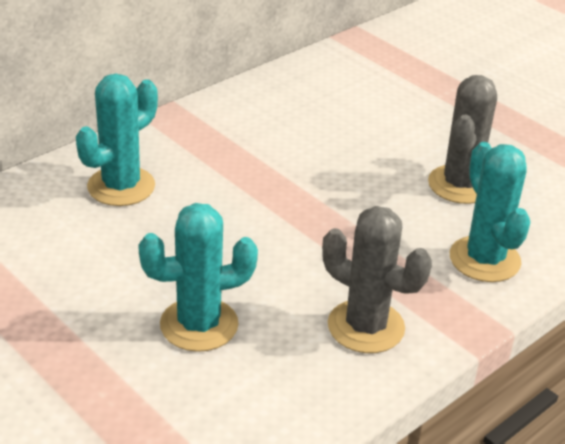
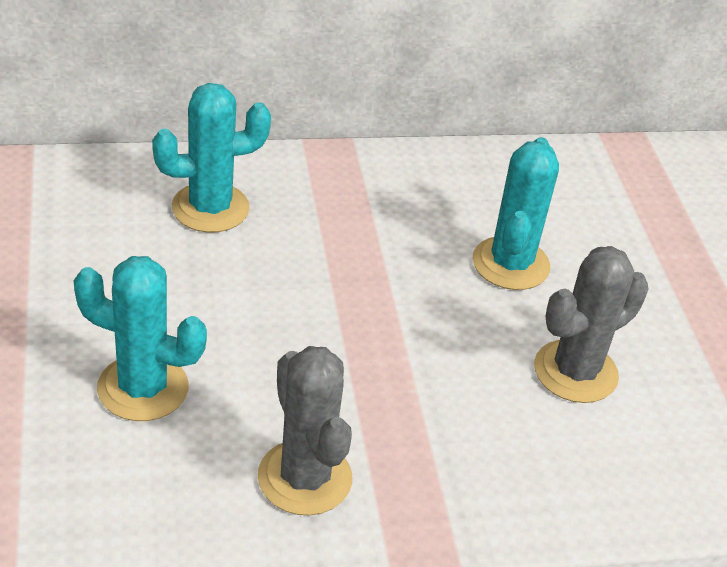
camera: 30 degrees right, 5 degrees up
(484, 259) = (514, 471): turquoise cactus -> turquoise cactus (510, 264)

